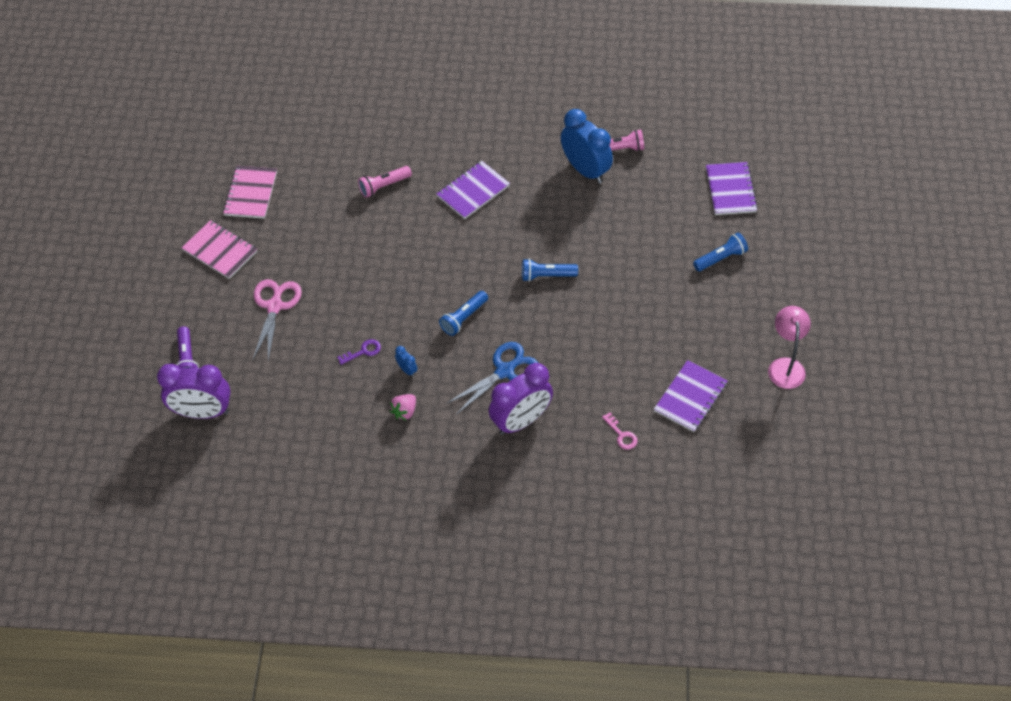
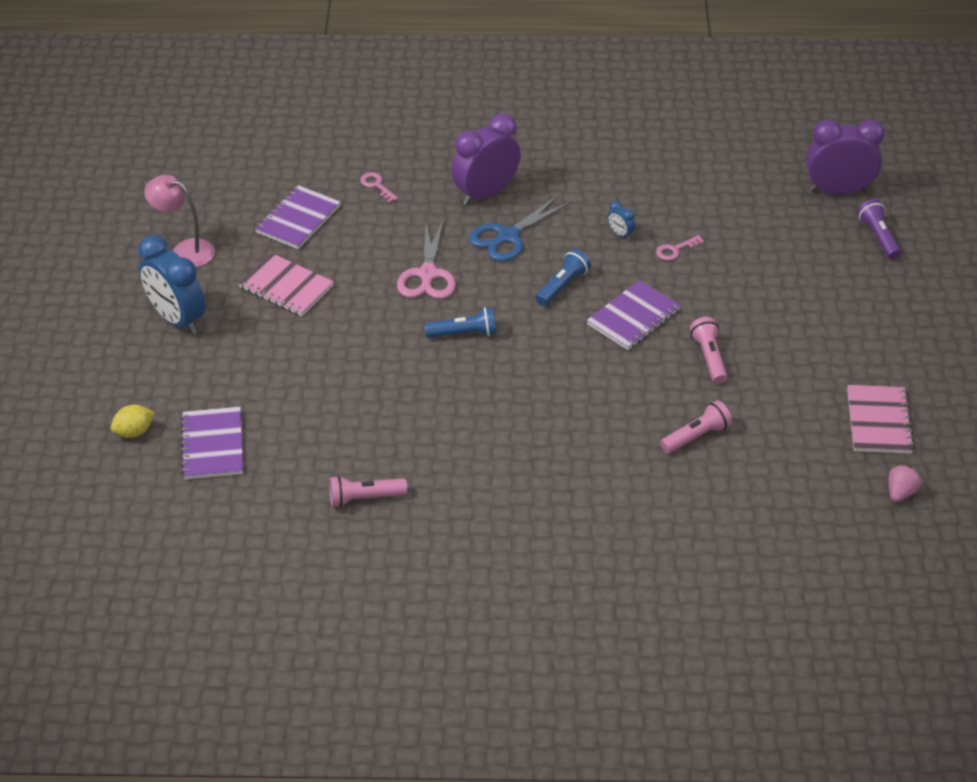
camera: 175 degrees right, 10 degrees down
(220, 251) = (890, 349): pink notebook -> pink notebook (286, 286)
(275, 306) = (795, 291): pink scissors -> pink scissors (427, 274)
(359, 248) = (709, 357): none -> pink flashlight
(363, 351) = (675, 250): purple key -> pink key
(404, 412) = (615, 198): pink strawberry -> pink strawberry (900, 492)
(473, 191) = (570, 433): purple notebook -> purple notebook (633, 317)
(585, 170) = (414, 466): blue clock -> blue clock (177, 319)
(720, 258) = (241, 359): blue flashlight -> none
(785, 366) = (185, 250): pink lamp -> pink lamp turned 120 degrees clockwise
(790, 202) = (134, 432): none -> yellow lemon

